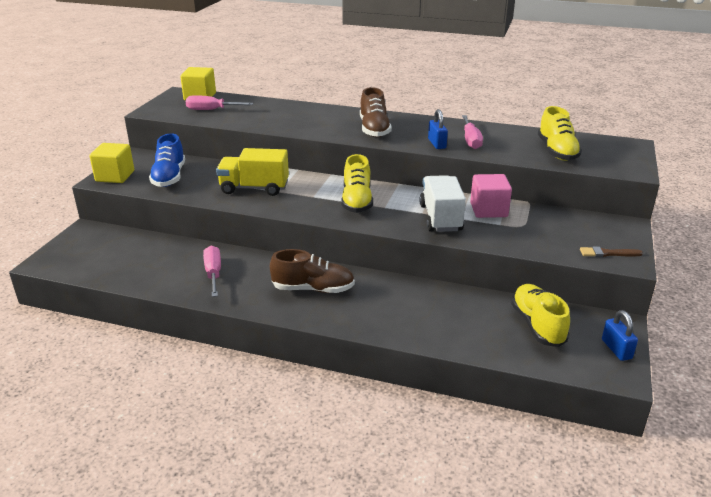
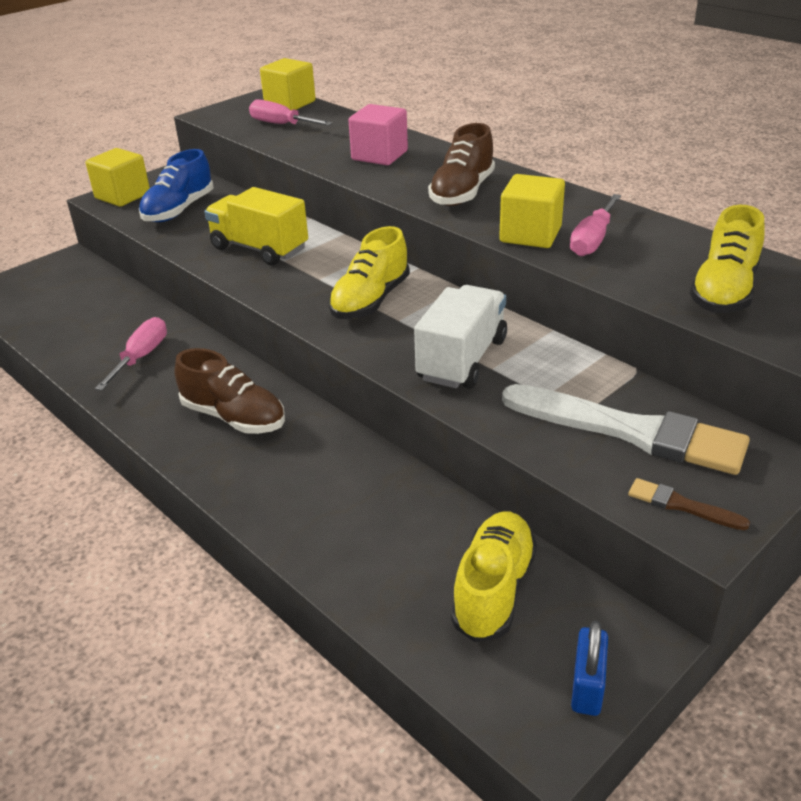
camera: 30 degrees right, 5 degrees up
(437, 144) = (530, 235): blue padlock -> yellow cube
(488, 210) = (553, 366): pink cube -> pink cube (379, 155)
(555, 229) = (631, 431): none -> white brush

